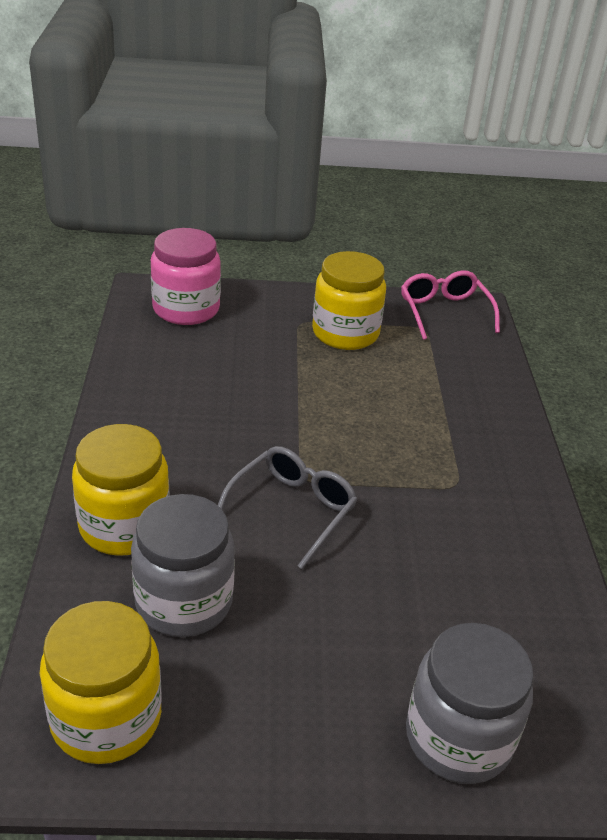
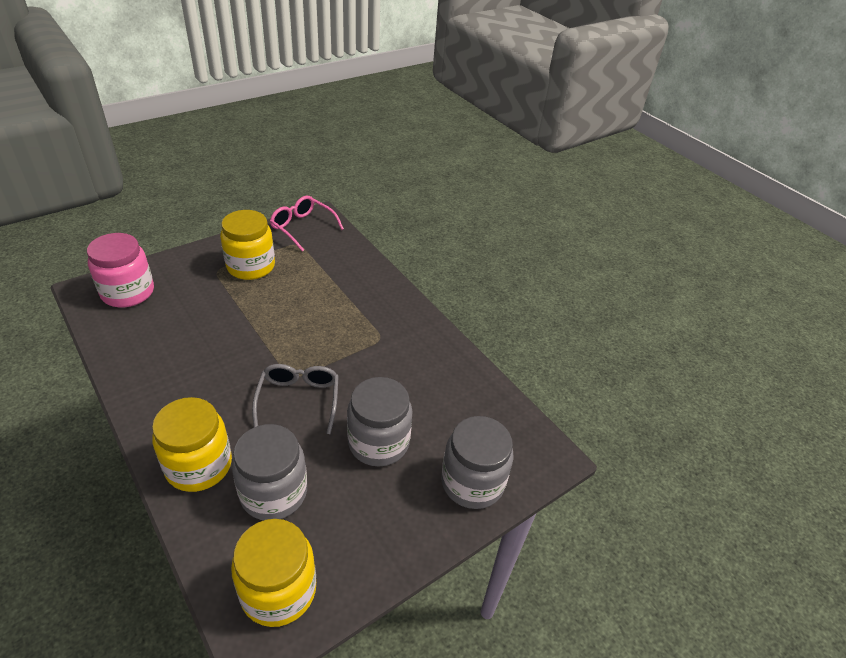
camera: 35 degrees left, 5 degrees up
(359, 612) = (378, 442): none -> grey jar

